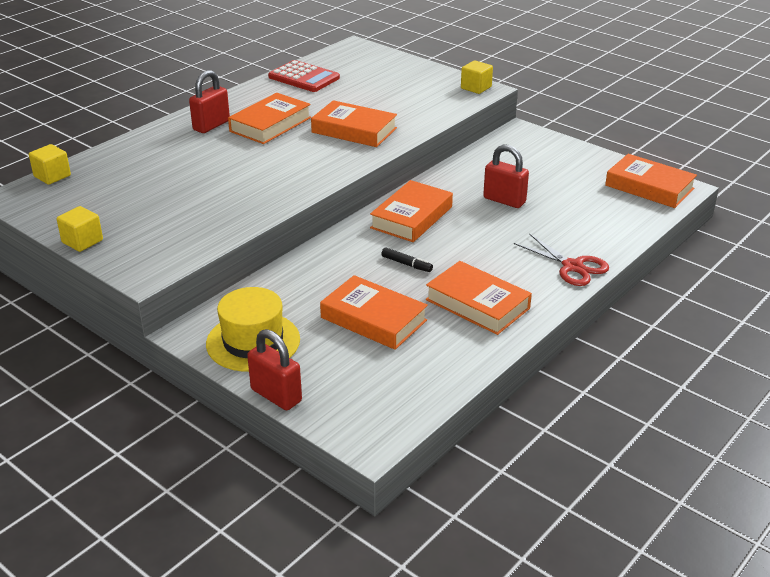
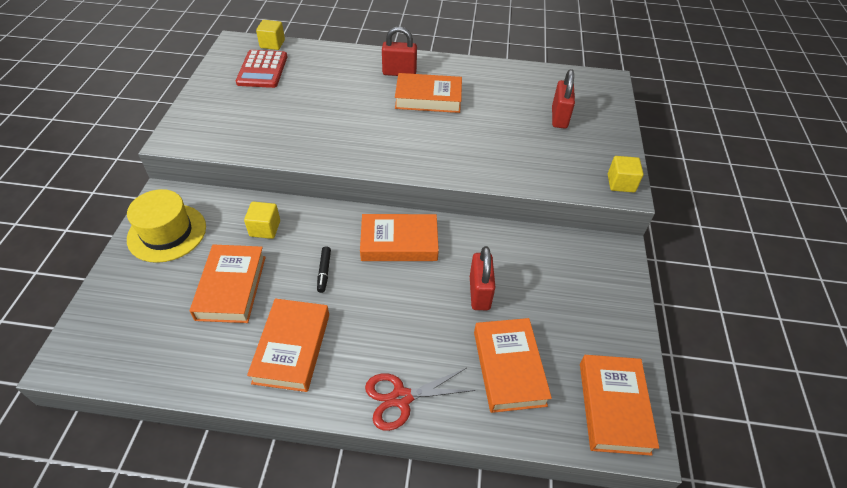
camera: 55 degrees right, 15 degrees up
(82, 241) = (199, 94): yellow cube -> yellow cube (265, 228)
(276, 395) = (105, 277): red padlock -> red padlock (559, 118)
(304, 77) = (522, 80): red calculator -> red calculator (262, 70)
(354, 130) = (462, 144): orange book -> orange book (509, 368)
(572, 267) = (401, 398): red scissors -> red scissors turned 60 degrees clockwise

